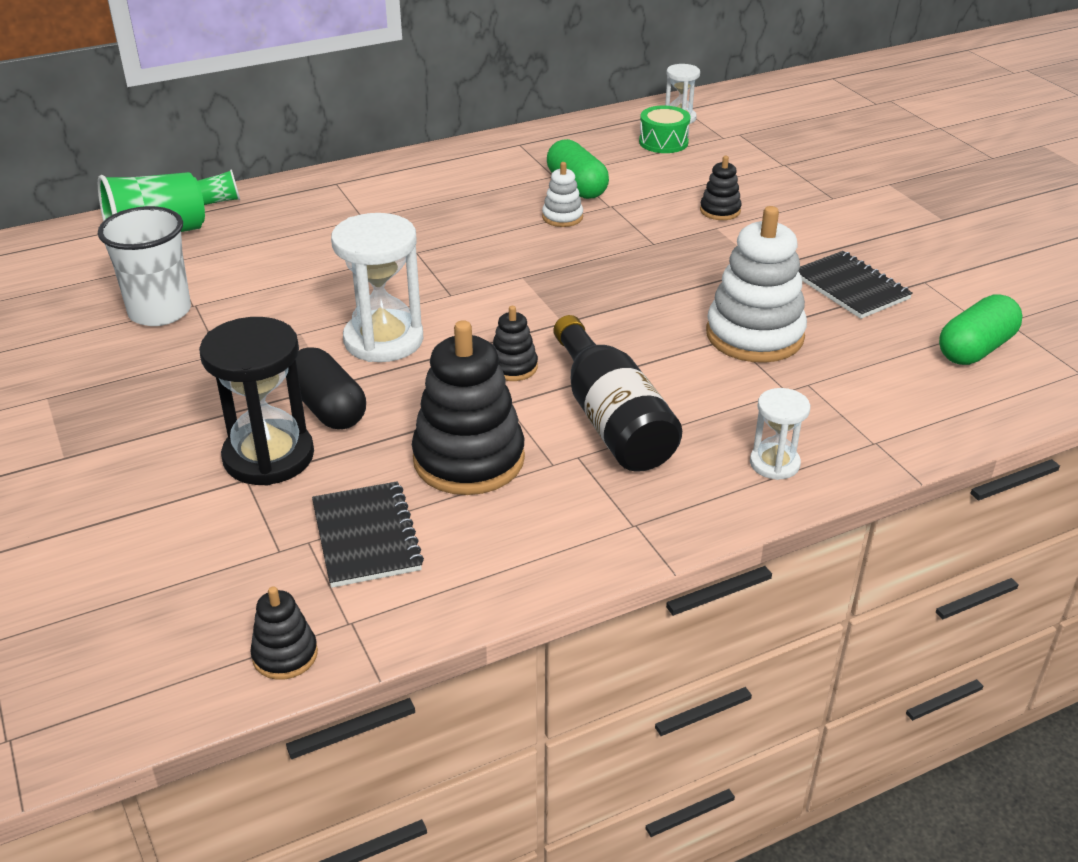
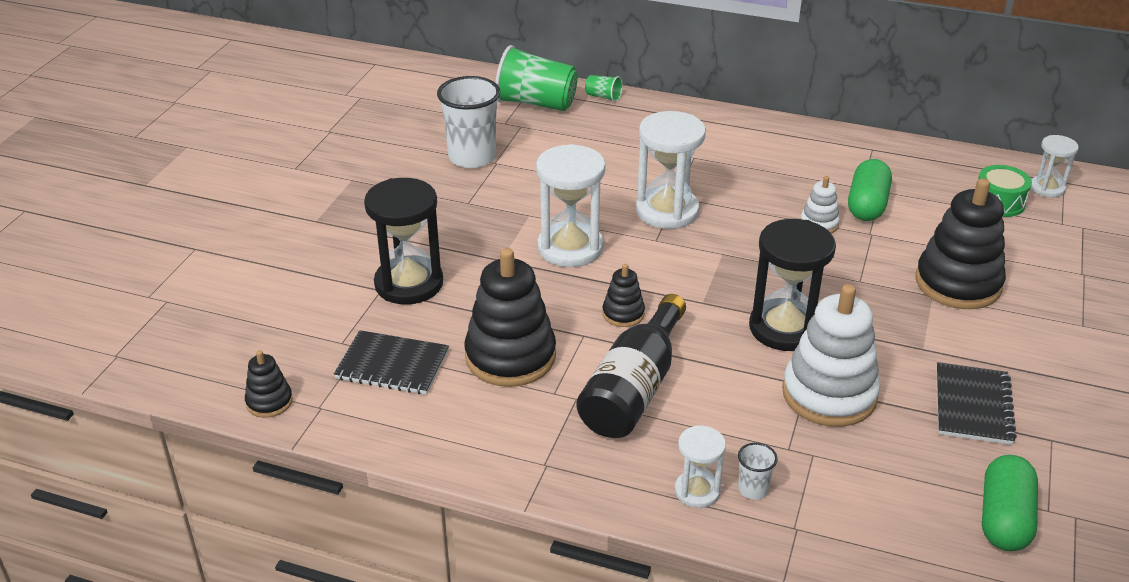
camera: 45 degrees right, 0 degrees up
(328, 408) = (478, 273): black capsule -> none
(366, 536) = (392, 365): black notebook -> black notebook turned 75 degrees clockwise
(425, 267) = (667, 211): none -> white hourglass
(653, 306) = (784, 328): none -> black hourglass
(720, 211) = (958, 283): black stacking toy -> black stacking toy, size x2.06
(808, 435) = (753, 489): none -> white cup
(975, 349) = (1004, 519): green capsule -> green capsule turned 75 degrees counterclockwise

